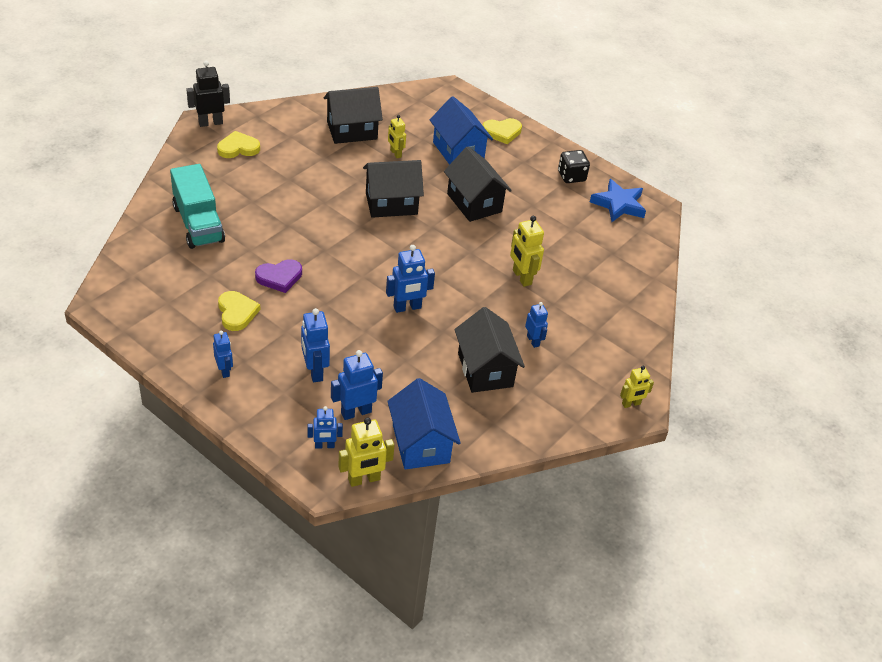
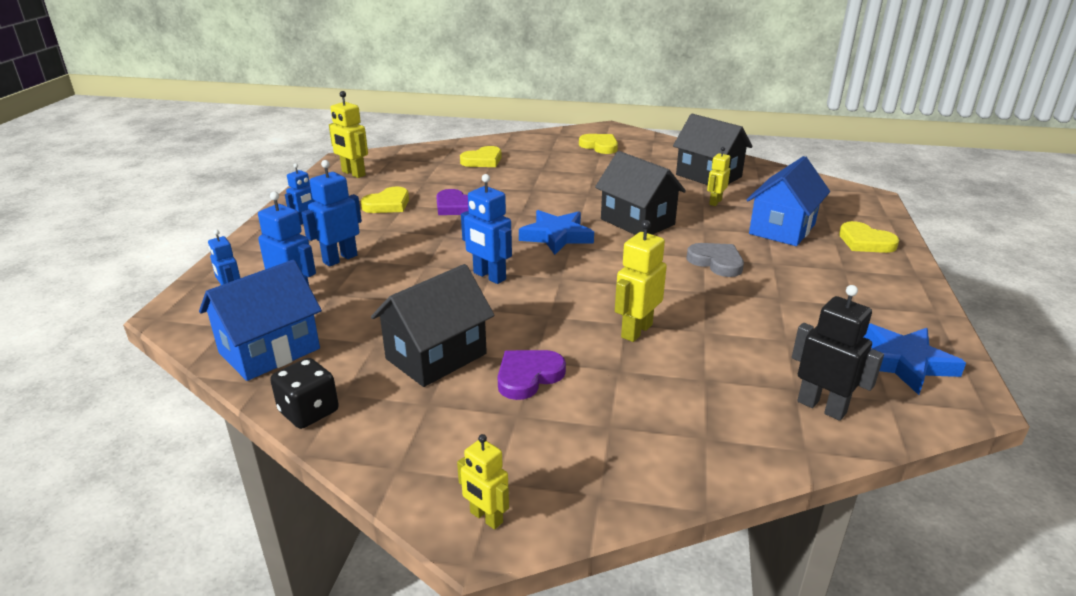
camera: 65 degrees right, 15 degrees down
(198, 223) = (483, 160): turquoise truck -> yellow heart
(210, 123) = (612, 130): black robot -> black robot (821, 407)
(364, 479) = (190, 333): yellow robot -> yellow robot (353, 173)
(378, 250) = (556, 236): none -> blue star
(474, 203) = (716, 262): black house -> grey heart
(533, 341) = (528, 376): blue robot -> purple heart
(571, 176) = (884, 308): black dice -> black dice (309, 411)

